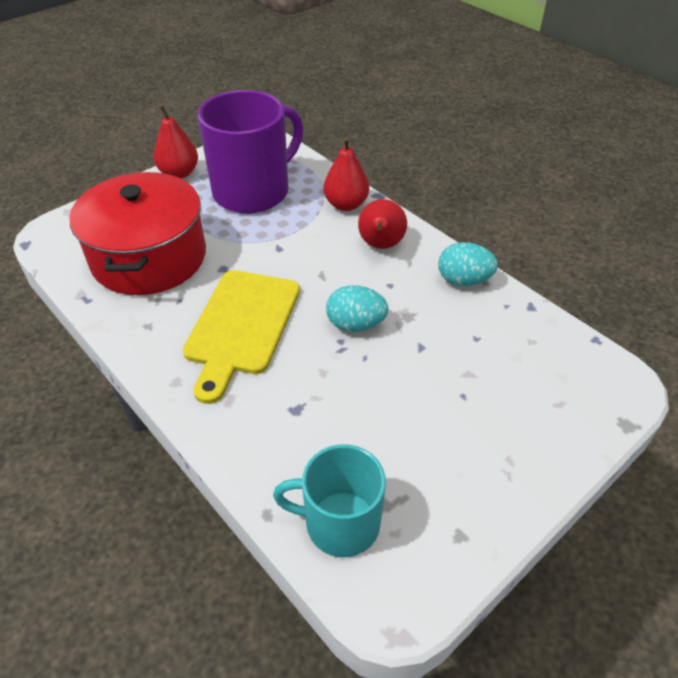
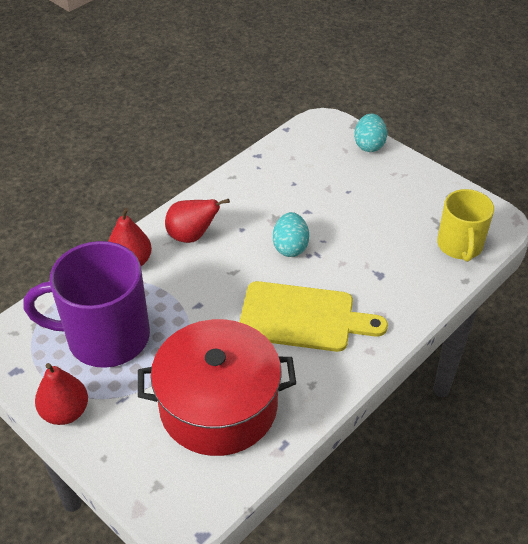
camera: 95 degrees left, 0 degrees up
(253, 191) = (106, 337): purple mug -> purple mug turned 45 degrees counterclockwise
(340, 523) = (460, 245): turquoise mug -> yellow mug
(463, 280) = (233, 188): turquoise egg -> turquoise egg (369, 145)

